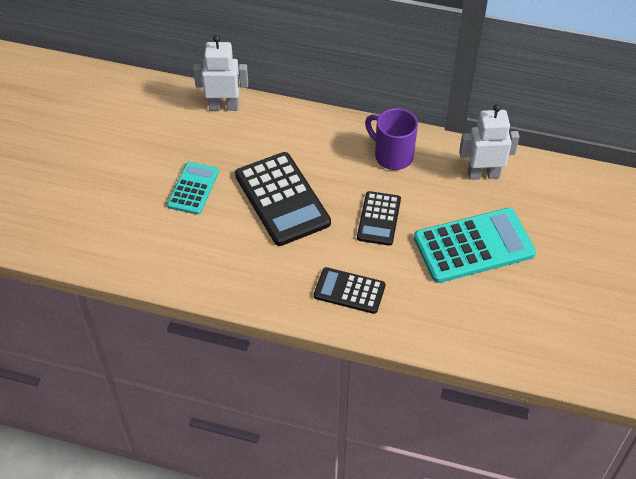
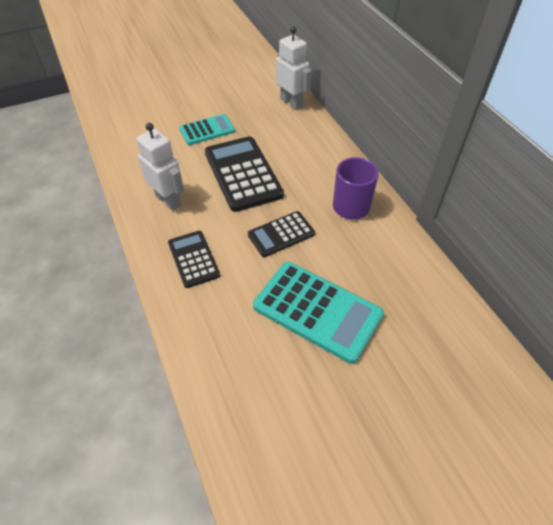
camera: 50 degrees right, 0 degrees up
(282, 199) = (243, 174): black calculator -> black calculator turned 135 degrees clockwise
(483, 174) = (400, 271): white robot -> white robot (168, 200)

